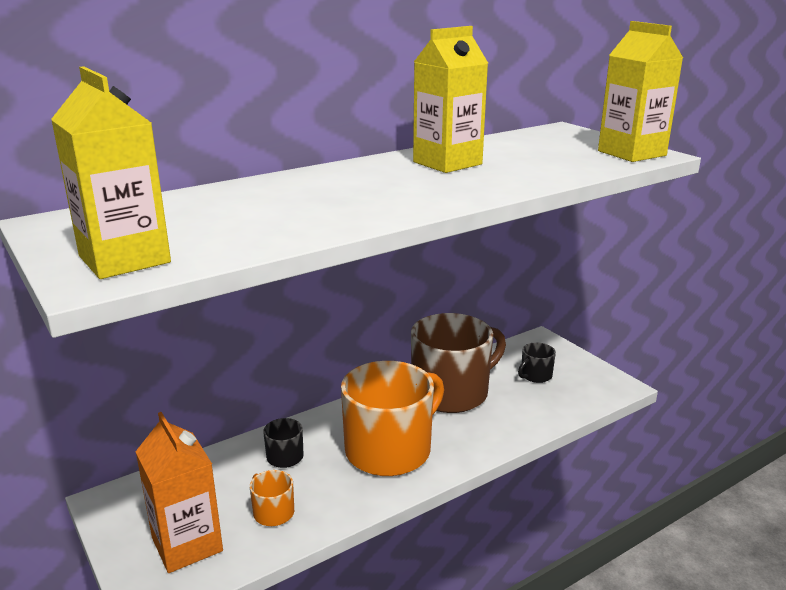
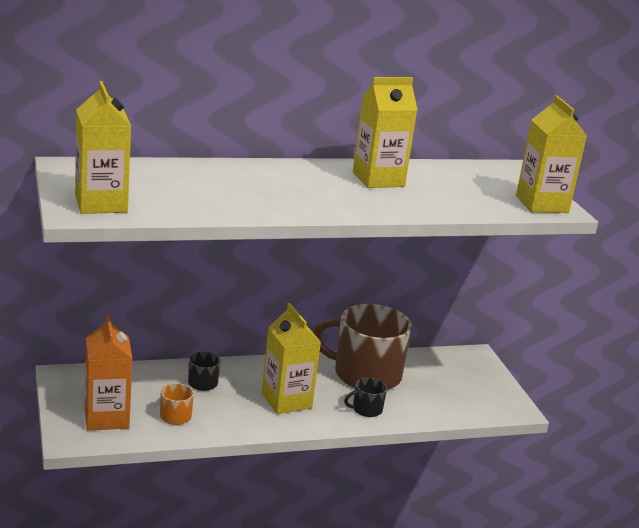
camera: 15 degrees right, 0 degrees up
(390, 449) = (286, 401): orange mug -> yellow carton
(452, 392) = (365, 374): brown mug -> brown mug turned 150 degrees counterclockwise
(535, 375) = (447, 381): black mug -> black mug (366, 409)

